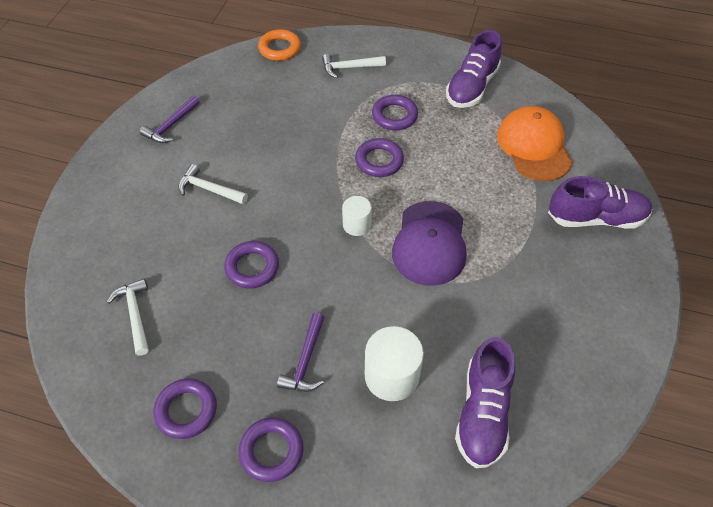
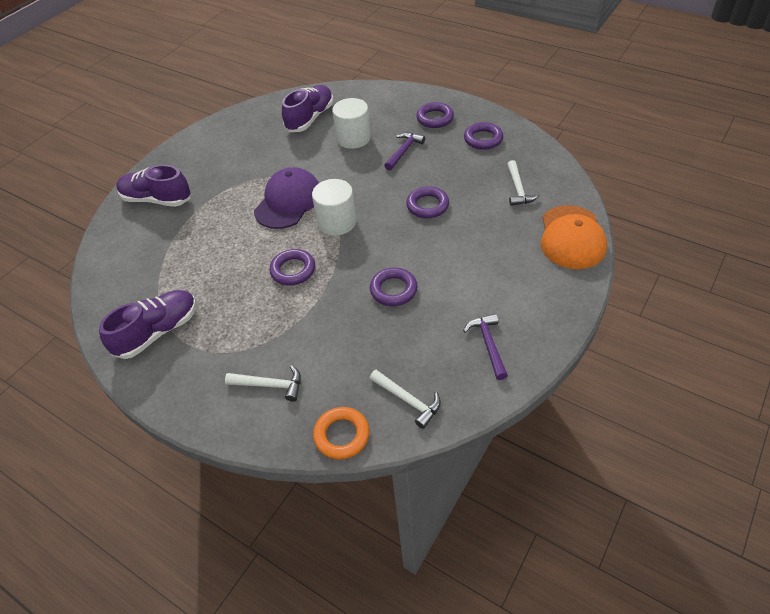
camera: 160 degrees left, 5 degrees down
(171, 126) = (488, 344): purple hammer -> purple hammer turned 60 degrees counterclockwise
(209, 189) = (454, 270): white hammer -> white hammer (408, 400)
(356, 225) = (337, 222): white cylinder -> white cylinder, size x1.66
(394, 116) = (254, 313): purple ring -> purple ring (393, 290)
(534, 146) = (152, 260): orange cap -> orange cap (572, 237)

